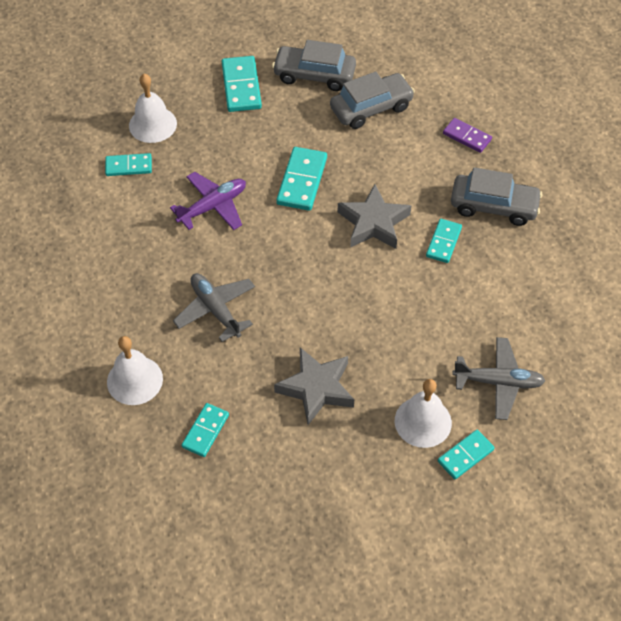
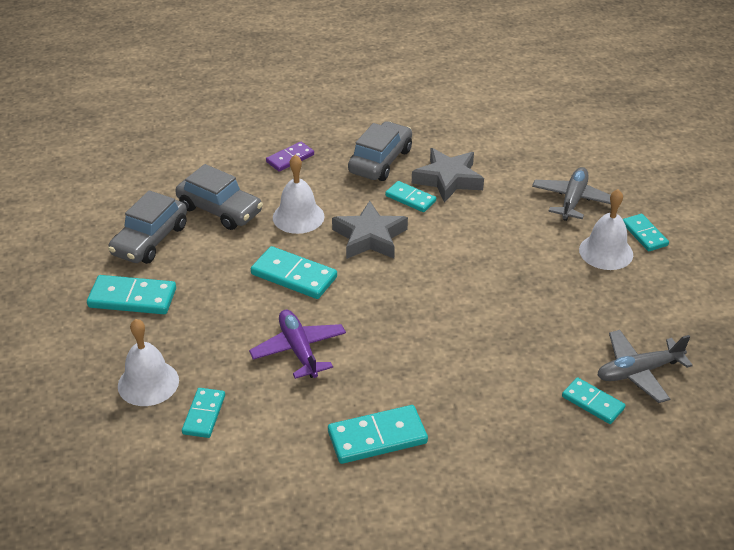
camera: 75 degrees left, 15 degrees down
(129, 280) = (377, 437): none -> turquoise domino
(135, 380) = (517, 452): white bell -> white bell (298, 217)
(216, 310) = (441, 370): grey plane -> grey plane (638, 372)
(316, 388) = (556, 312): grey star -> grey star (448, 179)
(371, 108) = (220, 210): grey car -> grey car turned 135 degrees clockwise

